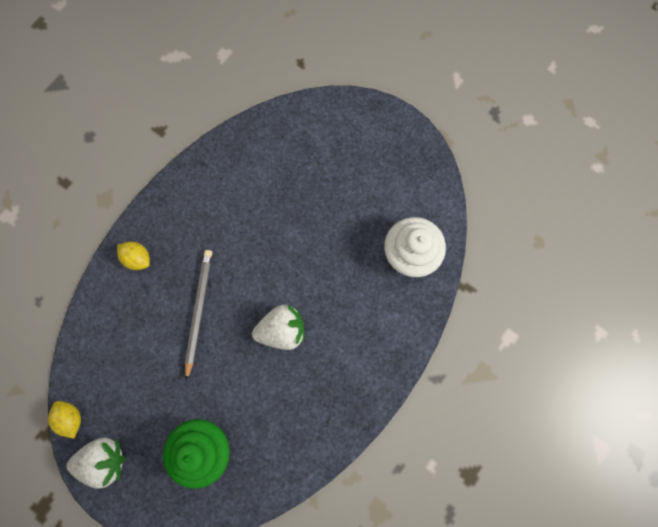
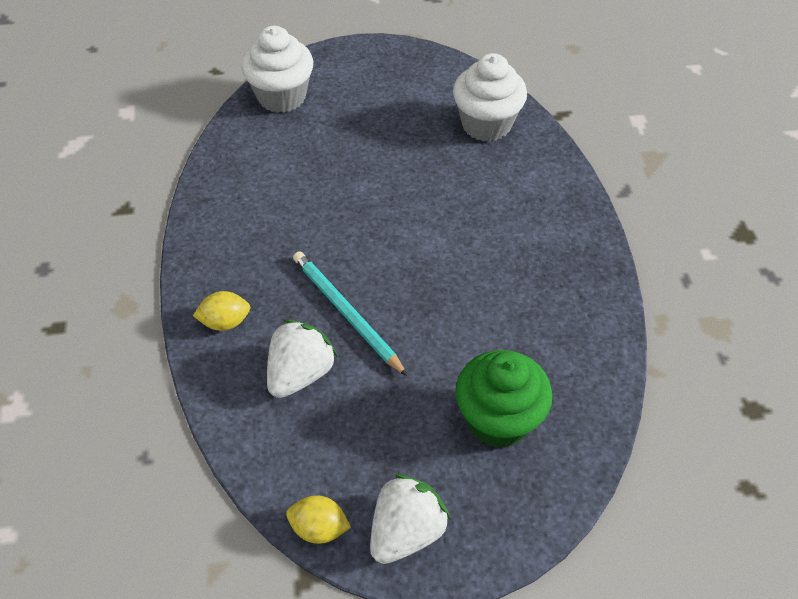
camera: 45 degrees left, 25 degrees down
(199, 311) = (346, 313): grey pencil -> turquoise pencil
(282, 330) = (447, 262): white strawberry -> white strawberry (300, 373)
(315, 121) = (282, 96): none -> white cupcake

